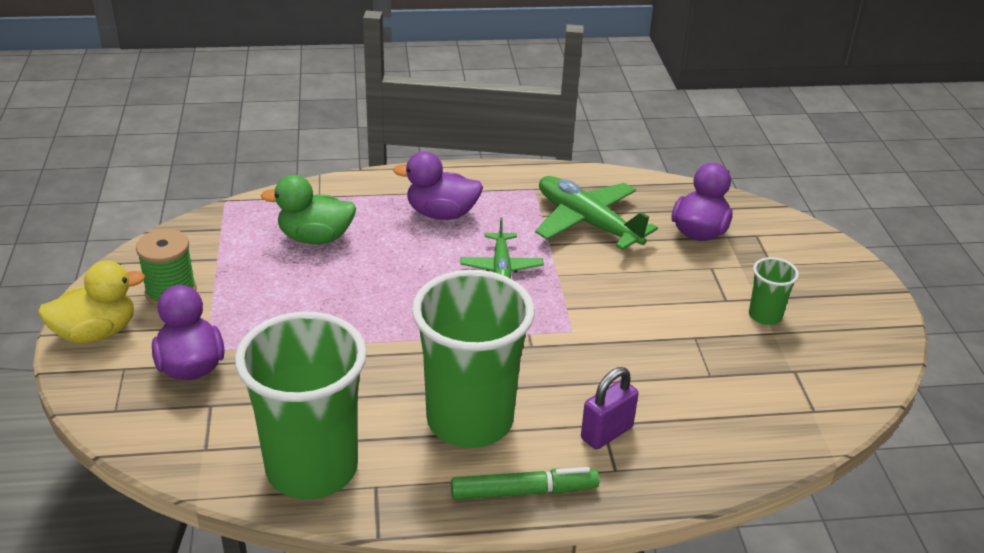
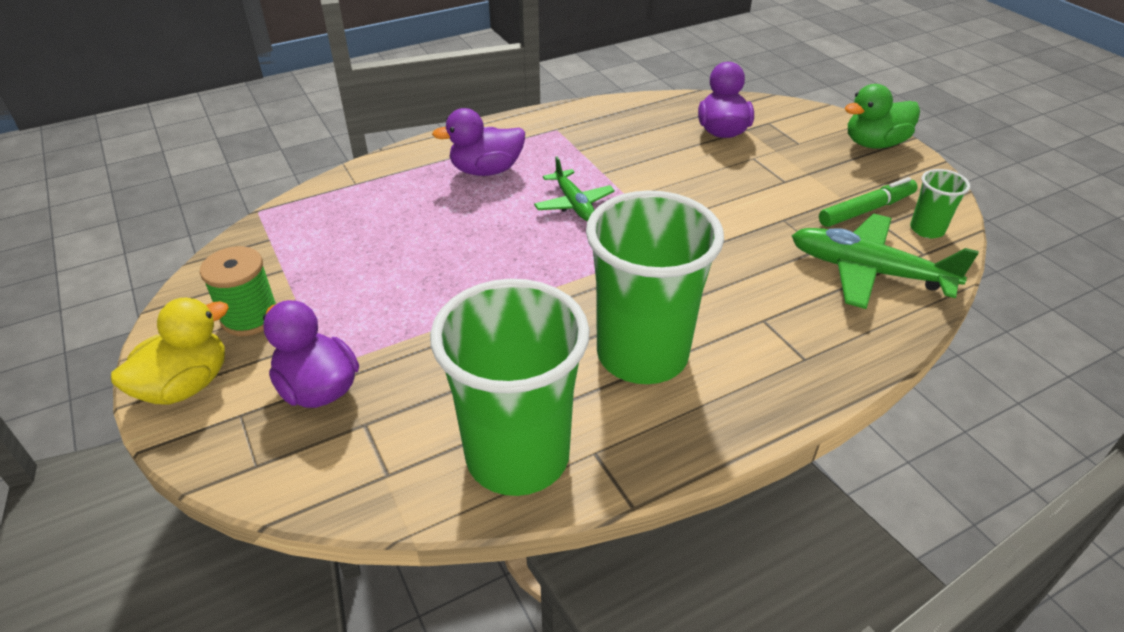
camera: 20 degrees left, 5 degrees up
(315, 238) = (375, 223): green duck -> green duck (874, 144)
(524, 491) = (740, 408): green marker -> green marker (866, 210)
(587, 222) = (623, 146): green plane -> green plane (868, 271)
(606, 433) = (773, 327): purple padlock -> none
(765, 315) = (825, 186): green cup -> green cup (927, 229)

